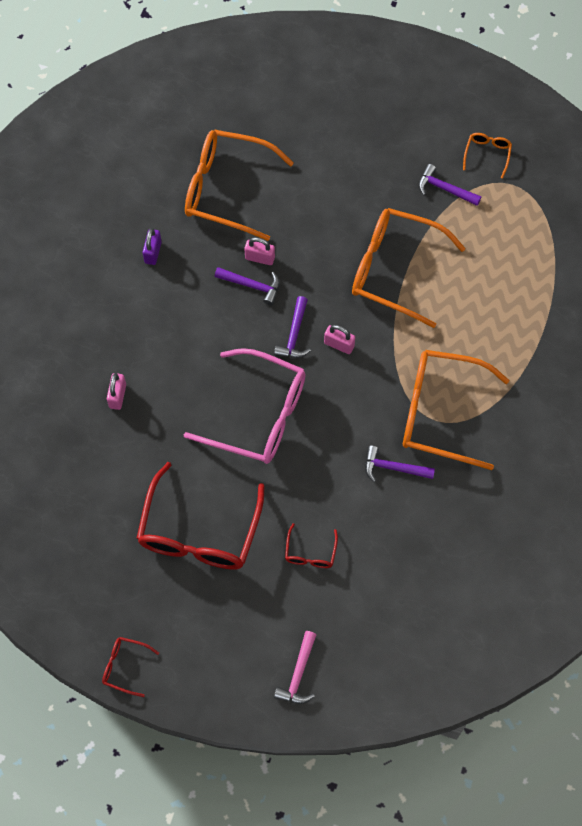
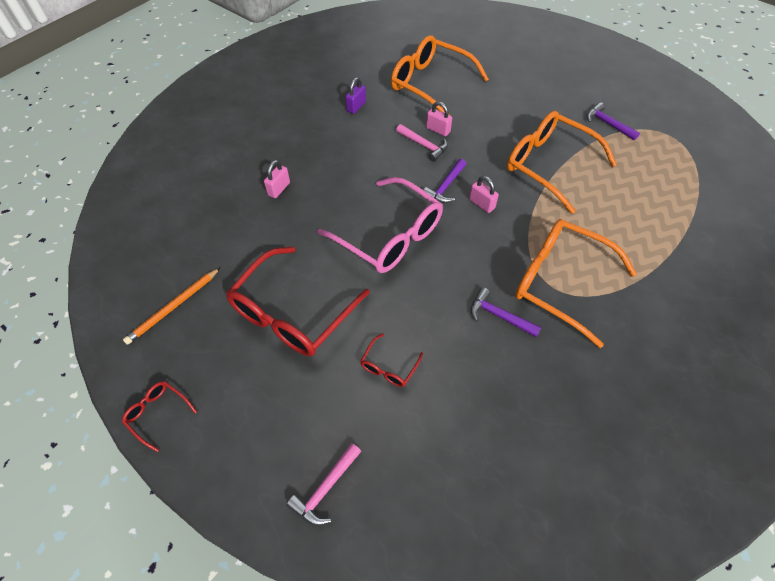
camera: 20 degrees right, 10 degrees down
(81, 565) = (174, 307): none -> orange pencil
(252, 286) = (424, 145): purple hammer -> pink hammer
(487, 154) = (650, 111): orange glasses -> none

